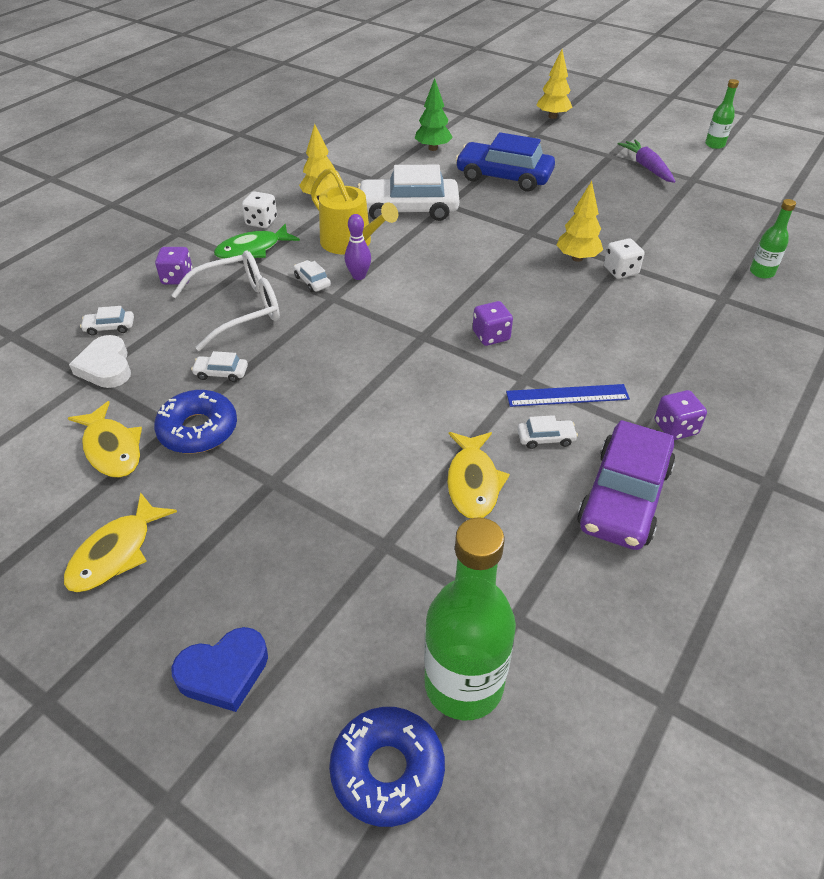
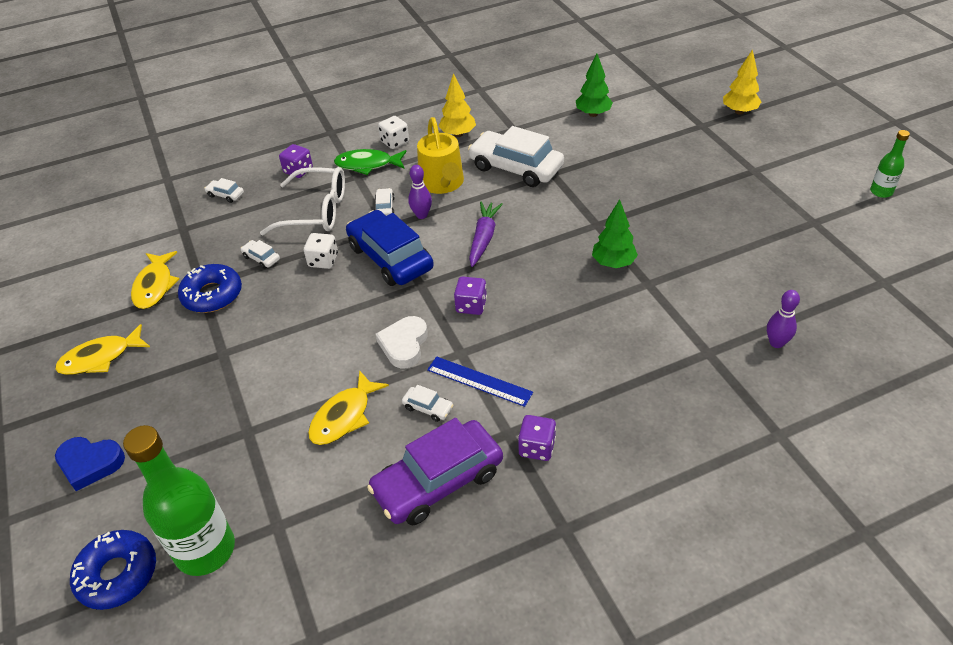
camera: 35 degrees right, 0 degrees up
(106, 367) = (199, 224): white heart -> white heart (404, 345)
(504, 176) = (628, 161): blue car -> blue car (390, 258)
(577, 258) = (613, 263): yellow tree -> green tree
(620, 271) = (640, 290): white dice -> white dice (323, 261)
(647, 167) = (778, 194): purple carrot -> purple carrot (483, 238)
(761, 272) = (776, 343): green bottle -> purple bowling pin

